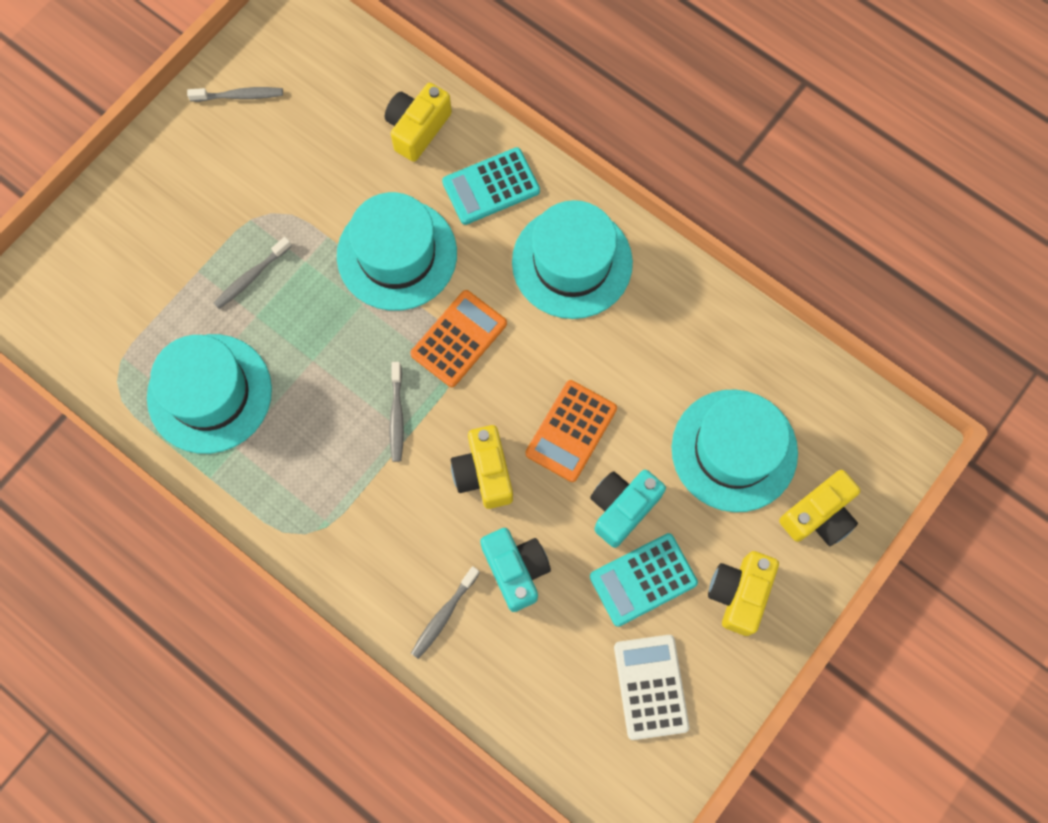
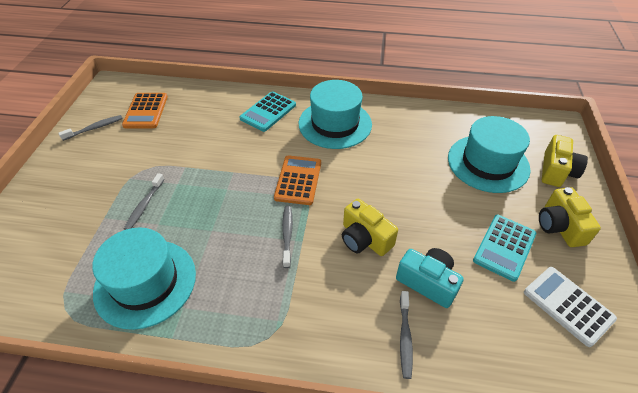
camera: 30 degrees left, 25 degrees down
(396, 416) = (287, 235): grey toothbrush -> grey toothbrush turned 150 degrees counterclockwise
(397, 254) = (234, 158): turquoise hat -> none
(417, 129) = (211, 105): yellow camera -> none
(571, 431) = (397, 194): orange calculator -> orange calculator (146, 111)
(622, 508) = (458, 217): turquoise camera -> none

